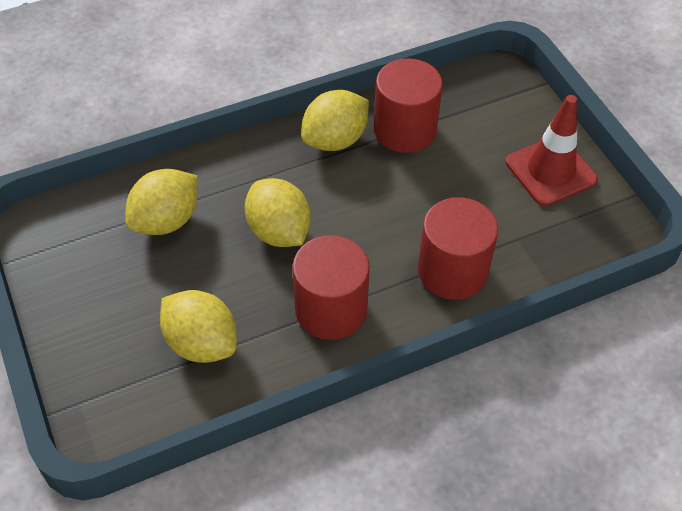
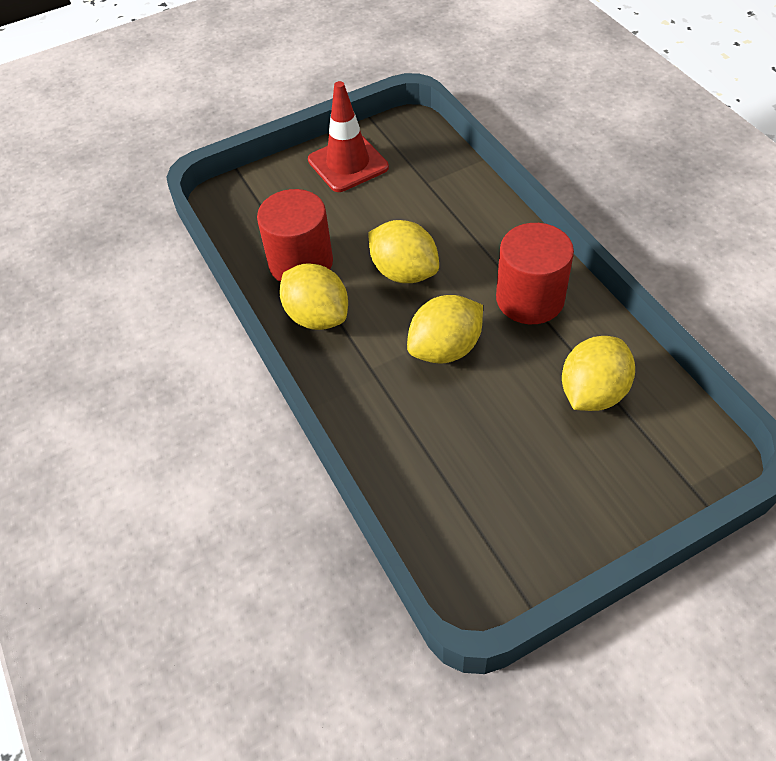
camera: 90 degrees left, 0 degrees up
(166, 220) = (445, 451): yellow lemon -> yellow lemon (404, 272)
(452, 271) = (470, 221): red cylinder -> none

